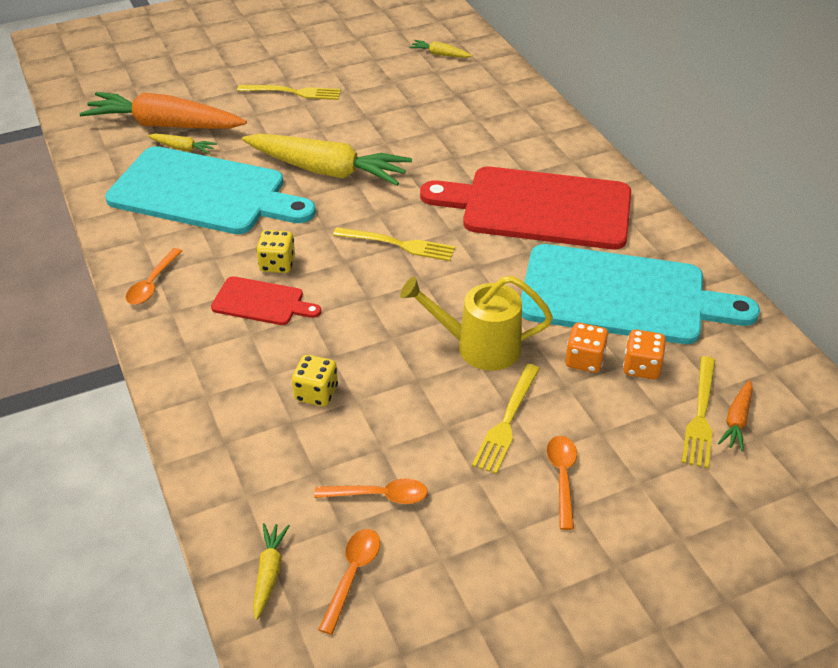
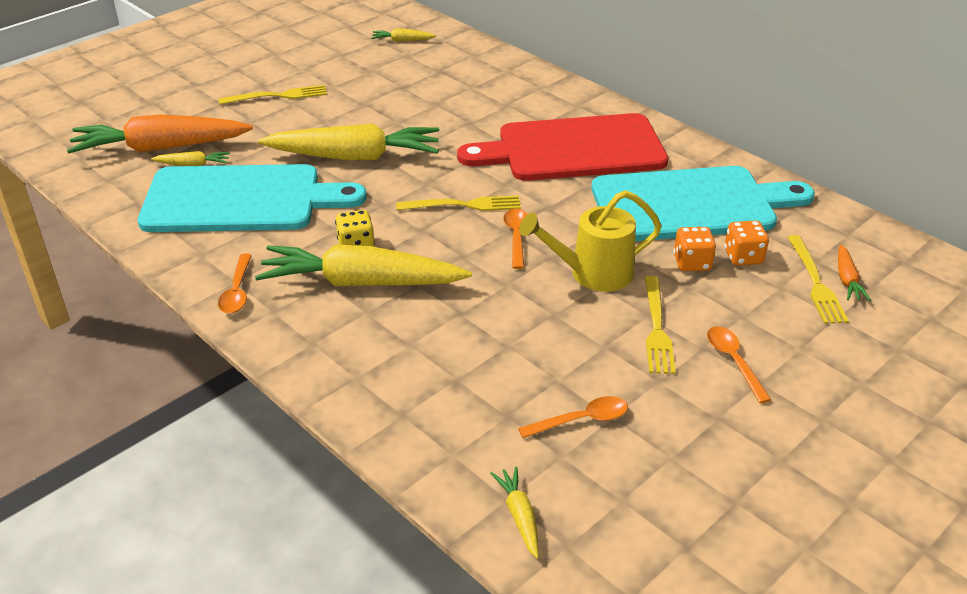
camera: 20 degrees left, 5 degrees down
(261, 302) = (361, 283): red cutting board -> yellow carrot
(316, 393) = (466, 349): yellow dice -> none
(352, 575) = (599, 494): orange spoon -> orange spoon (516, 237)

